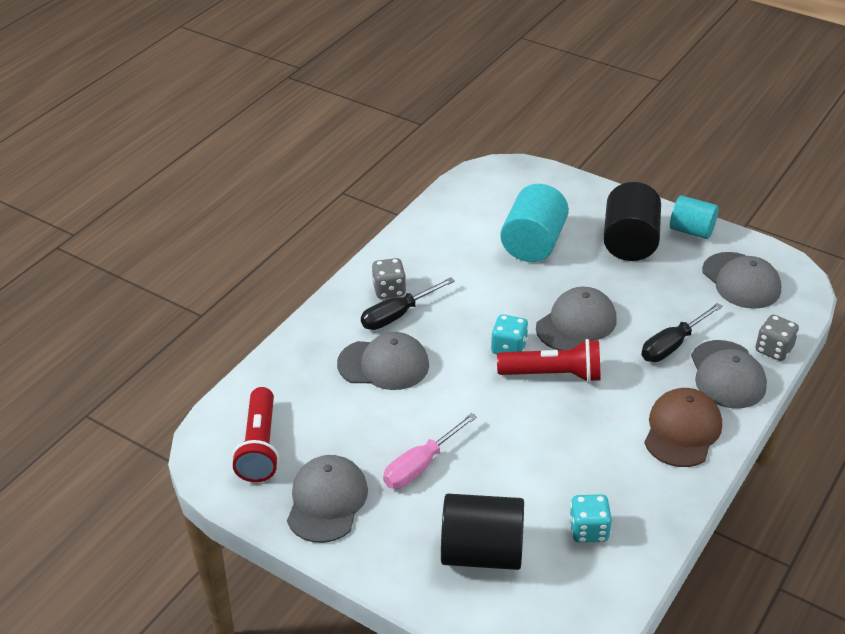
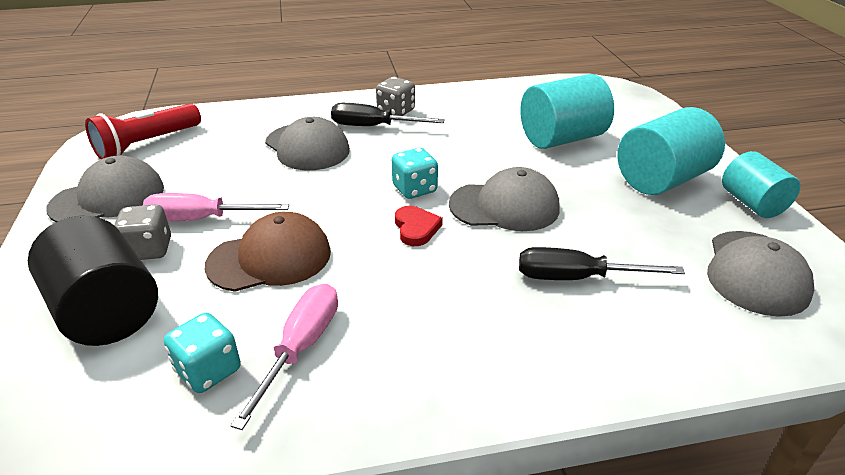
camera: 45 degrees right, 5 degrees down
(553, 375) = (416, 228): red flashlight -> red heart
(609, 484) = (301, 347): none -> pink screwdriver
(629, 242) = (662, 179): black cylinder -> turquoise cylinder
(682, 430) = (458, 358): brown cap -> brown cap (270, 258)
(727, 375) = (600, 344): grey cap -> none
(773, 349) = (705, 360): grey dice -> grey dice (149, 250)

